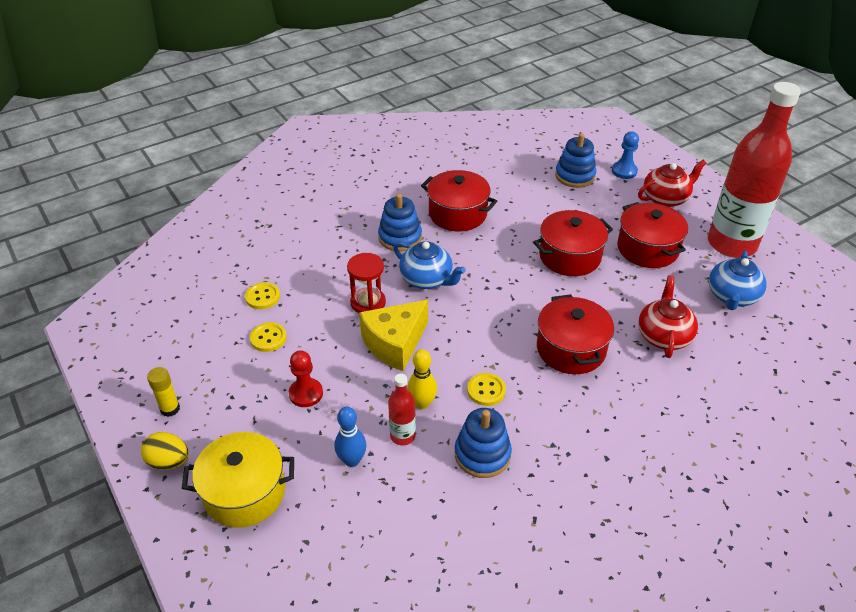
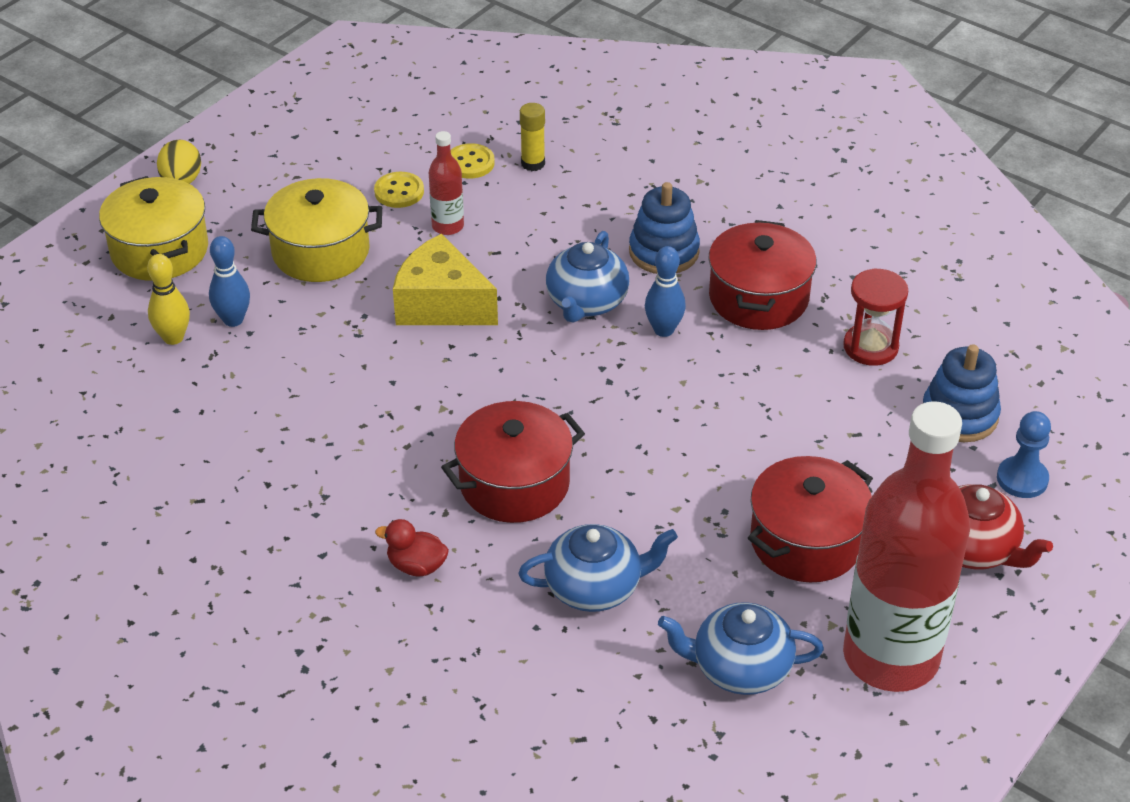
camera: 70 degrees right, 0 degrees up
(170, 409) = (254, 155): yellow glue stick -> yellow glue stick (533, 163)
(306, 393) = (321, 252): red pawn -> yellow pot
(368, 303) = (507, 258): red hourglass -> red hourglass (870, 347)
(402, 436) = (286, 352): red bottle -> red bottle (448, 226)
(422, 403) = (346, 356): yellow bowling pin -> yellow bowling pin (173, 338)
(466, 255) = (663, 330): none -> blue bowling pin
(482, 454) = (283, 431): blue stacking toy -> none
(486, 390) = (394, 411): yellow button -> none
(570, 256) = (728, 446): red pot -> none
(628, 411) = (416, 566): none -> red duck
(663, 336) = (595, 587): red teapot -> blue teapot

